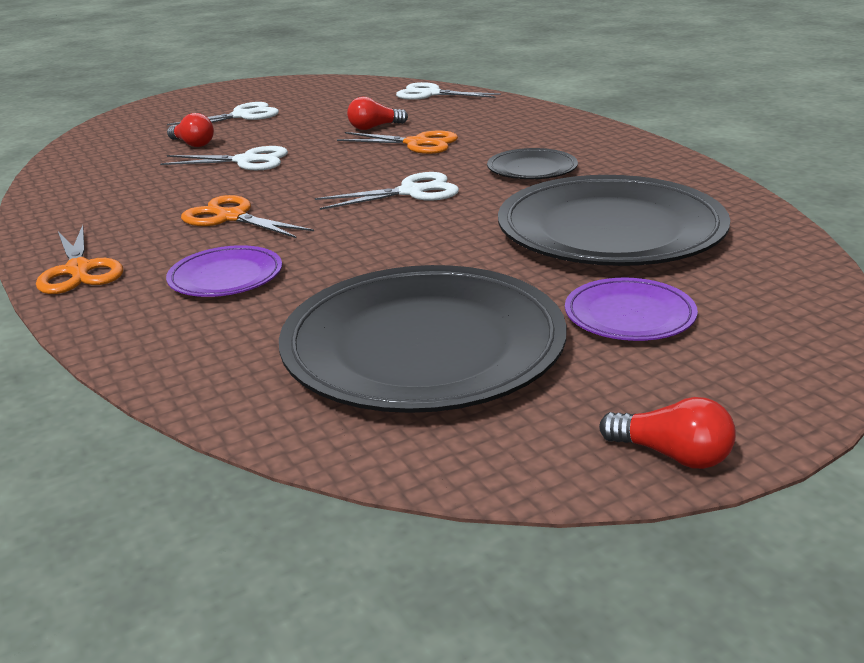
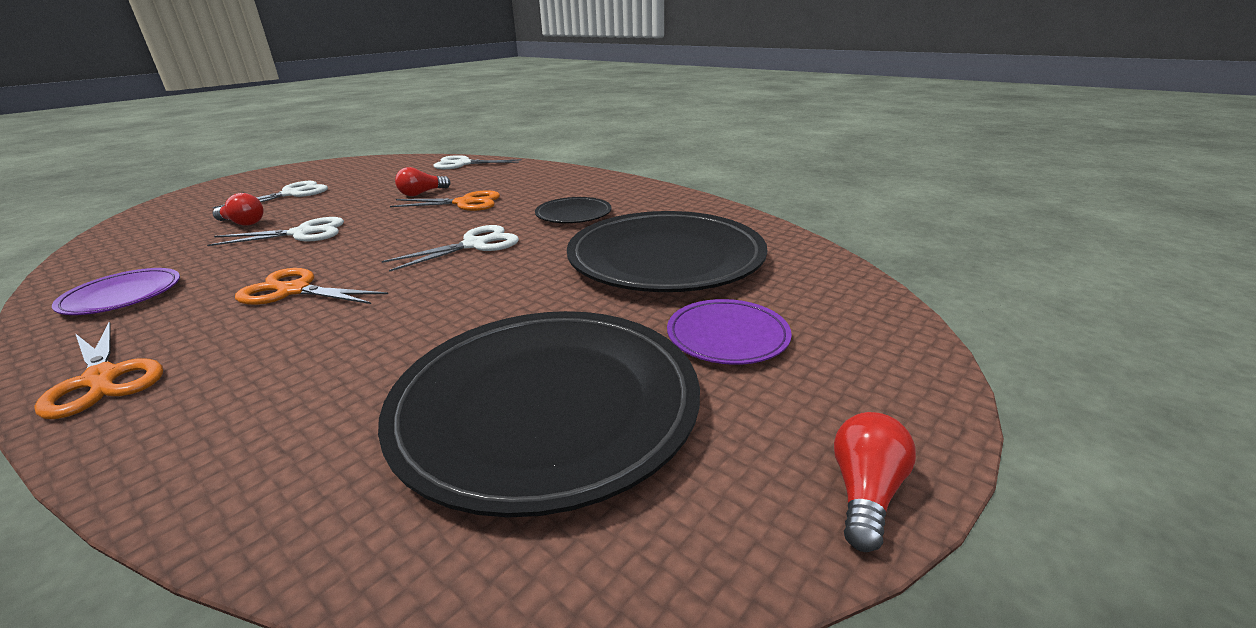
camera: 20 degrees left, 0 degrees up
(226, 277) = (297, 359): purple plate -> purple plate (122, 296)
(672, 455) = (865, 493): red light bulb -> red light bulb turned 75 degrees counterclockwise

